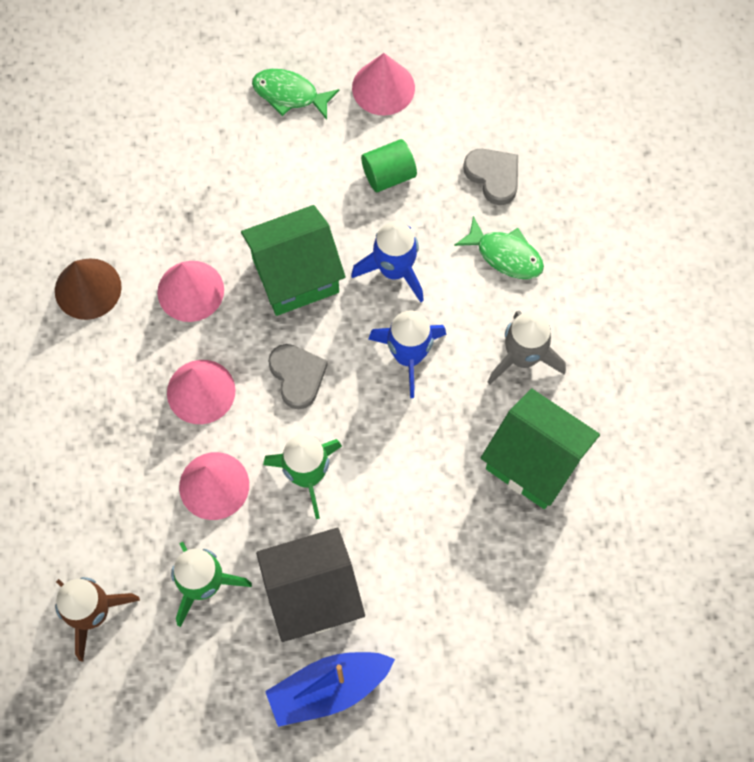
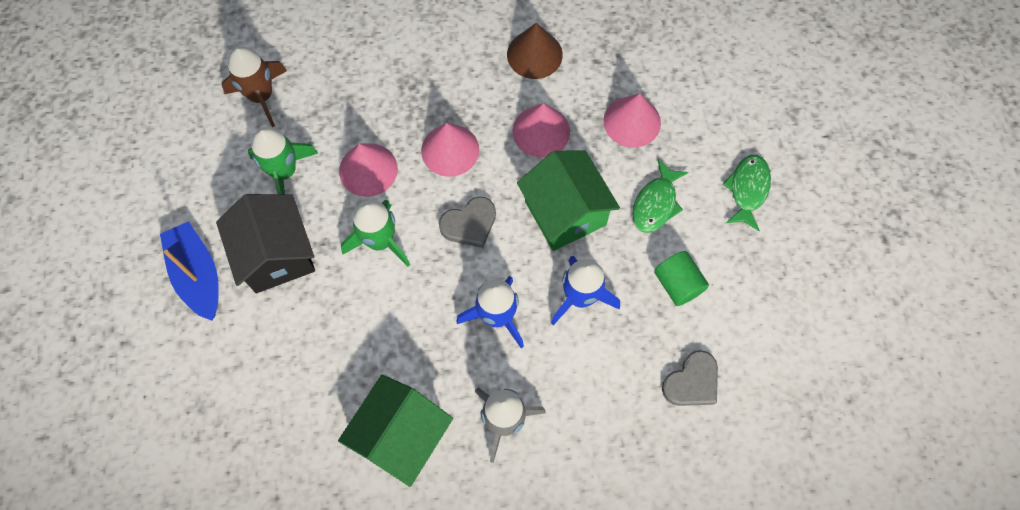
camera: 85 degrees right, 0 degrees up
(383, 87) = (771, 271): pink cone -> pink cone (632, 121)
(505, 255) = (608, 398): green fish -> green fish (656, 203)

